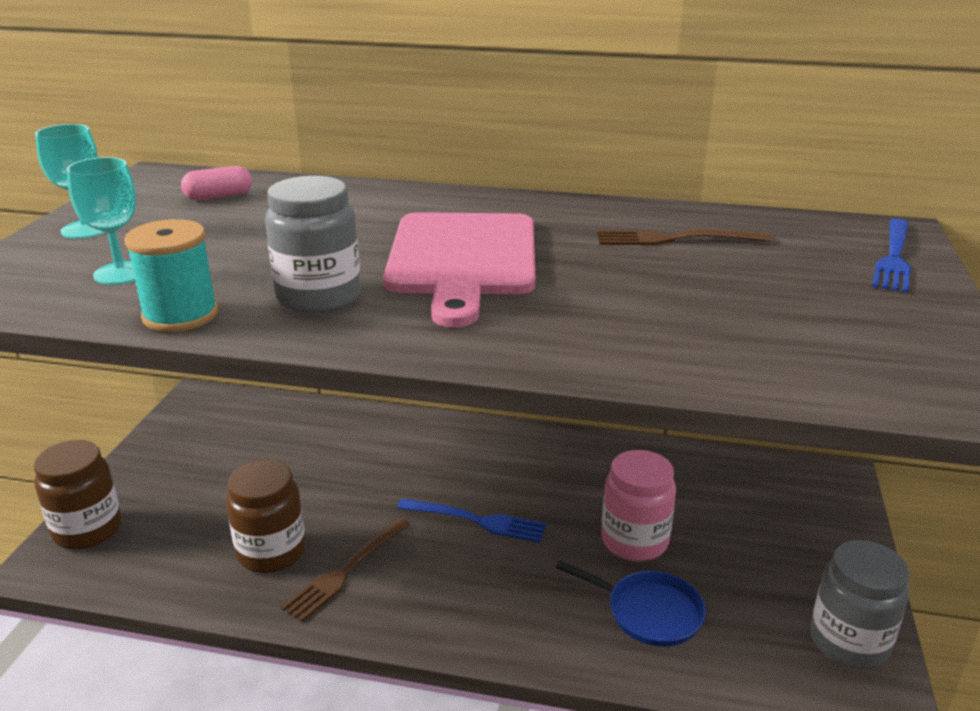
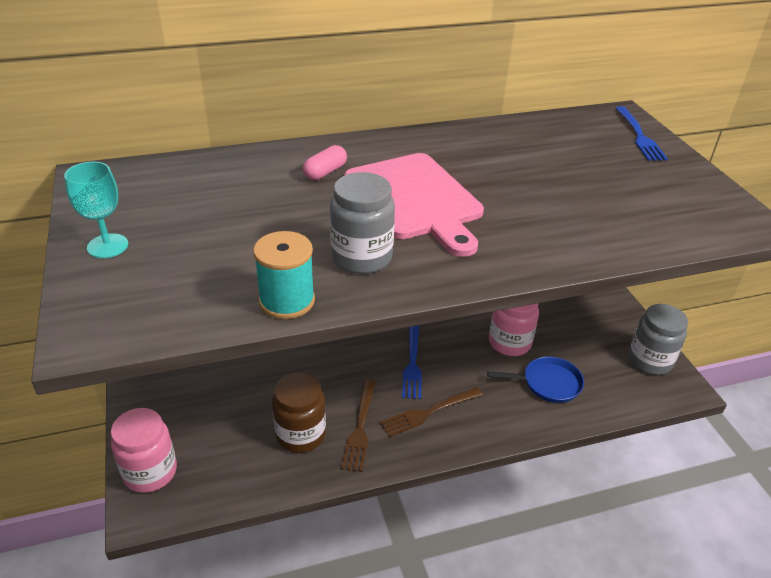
camera: 30 degrees left, 10 degrees up
(88, 530) = (150, 472): brown jar -> pink jar
(121, 273) = (194, 278): turquoise goblet -> none
(218, 196) = (176, 186): pink capsule -> pink capsule (325, 172)
(477, 520) = (412, 363): blue fork -> blue fork turned 105 degrees clockwise
(674, 239) = (519, 150): brown fork -> brown fork (428, 412)

